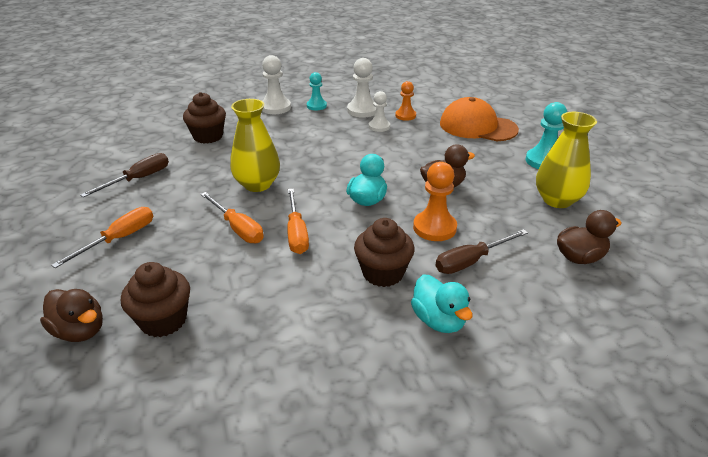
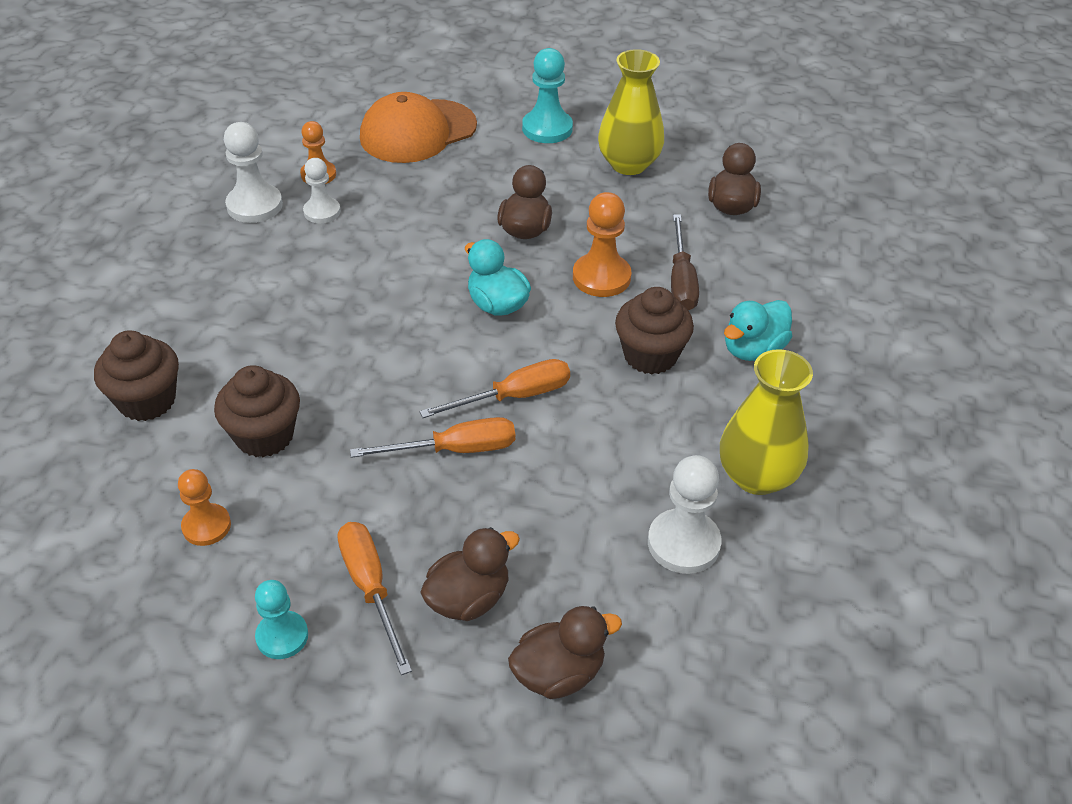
camera: 60 degrees left, 10 degrees up
(126, 274) = (468, 599): none -> brown duck
(138, 179) = (206, 526): brown screwdriver -> orange pawn
(163, 320) = (597, 580): brown cupcake -> brown cupcake (264, 436)
(257, 184) = (359, 393): yellow vase -> yellow vase (757, 476)
(275, 107) = (133, 288): white pawn -> white pawn (683, 543)
(296, 233) = (514, 397): orange screwdriver -> orange screwdriver turned 45 degrees counterclockwise
(316, 106) = (183, 243): turquoise pawn -> turquoise pawn (282, 636)
(438, 320) = (753, 349): turquoise duck -> turquoise duck turned 135 degrees clockwise

